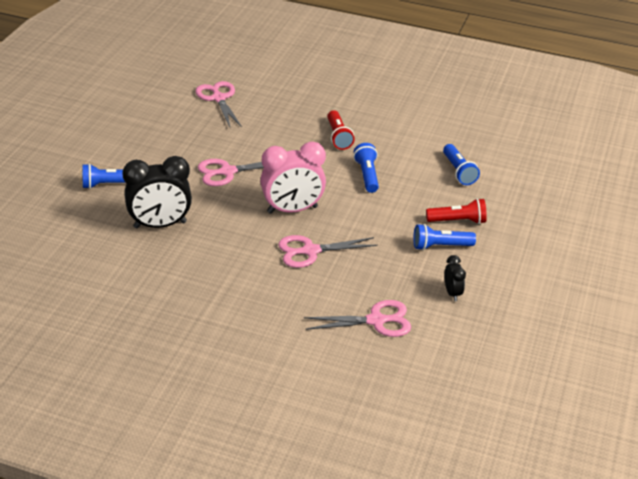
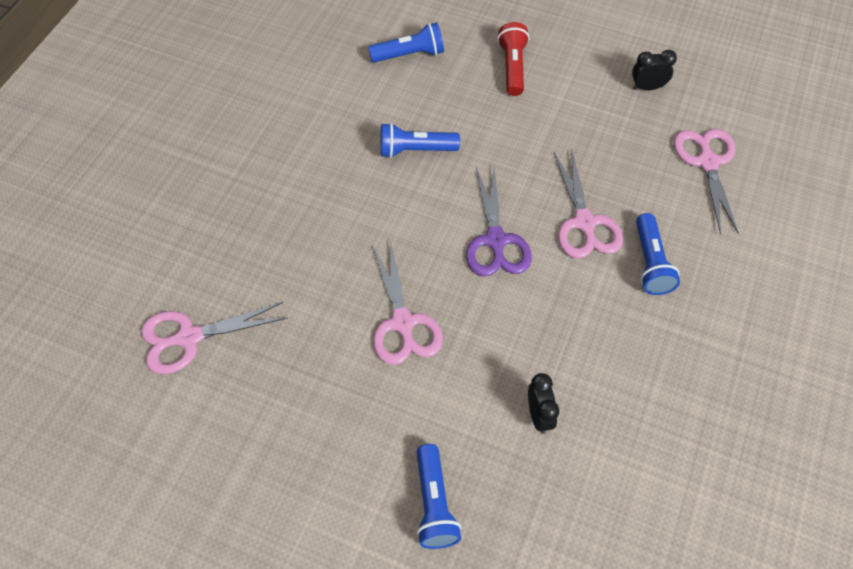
camera: 85 degrees left, 20 degrees up
(160, 225) = (539, 416): black clock -> black clock, size x0.48
(292, 210) = (496, 240): pink clock -> purple scissors
(338, 137) = (320, 177): red flashlight -> none
(440, 246) = (563, 89): blue flashlight -> blue flashlight (651, 263)

